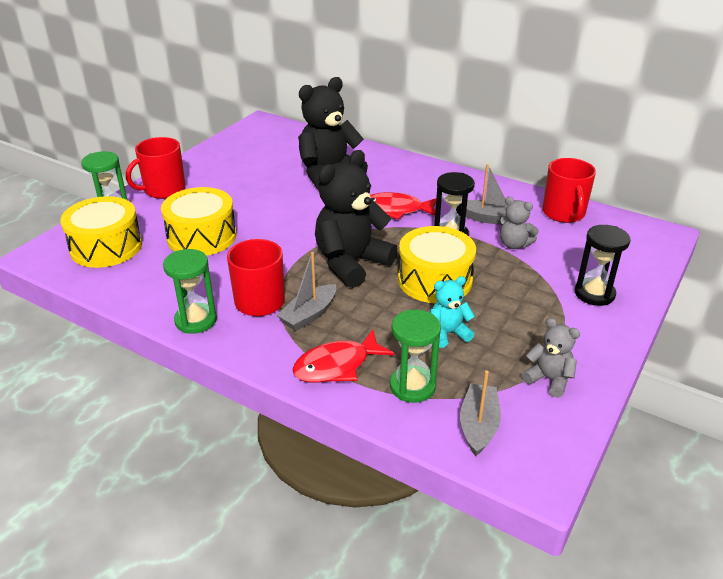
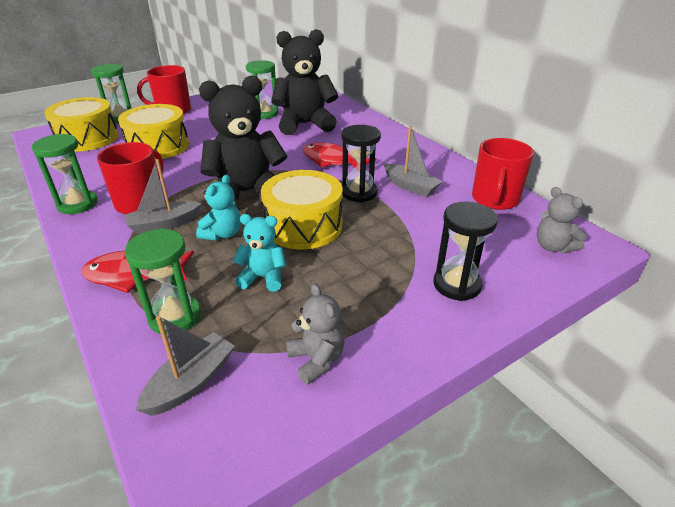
camera: 25 degrees right, 0 degrees up
(273, 171) = (264, 114): none -> green hourglass
(373, 307) = (222, 234): none -> turquoise teddy bear
(514, 244) = (414, 215): grey teddy bear -> grey teddy bear (553, 247)

